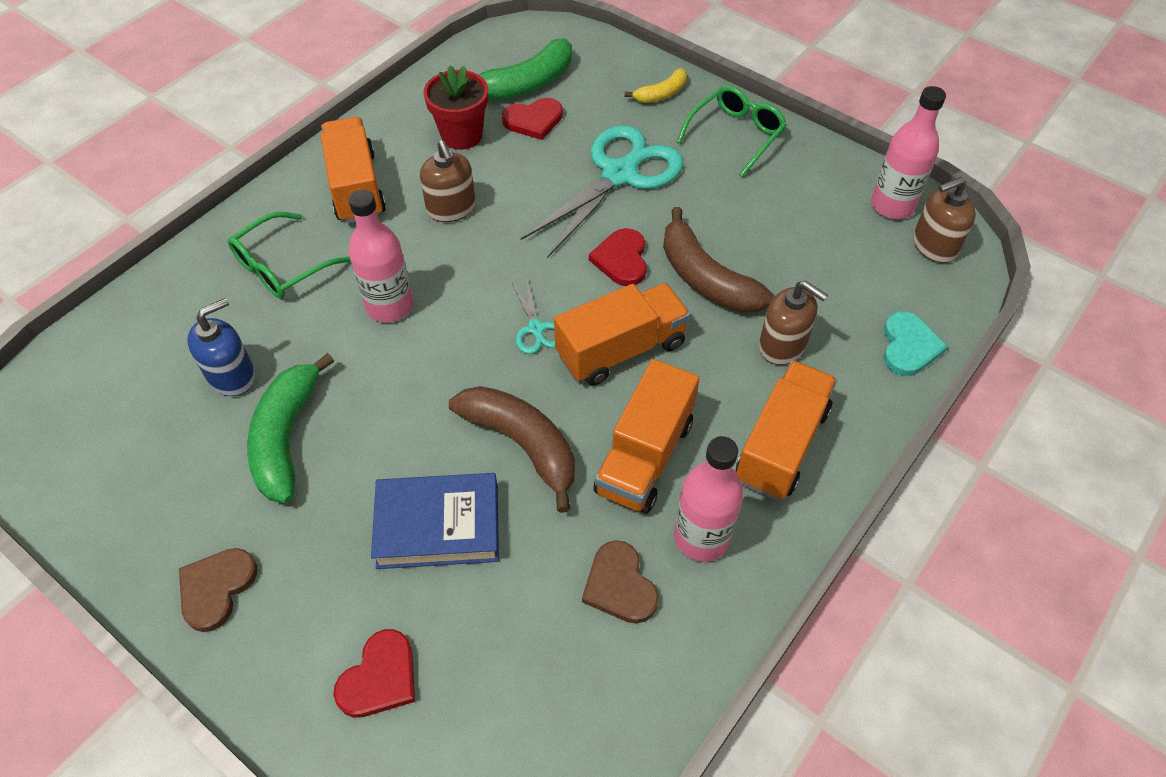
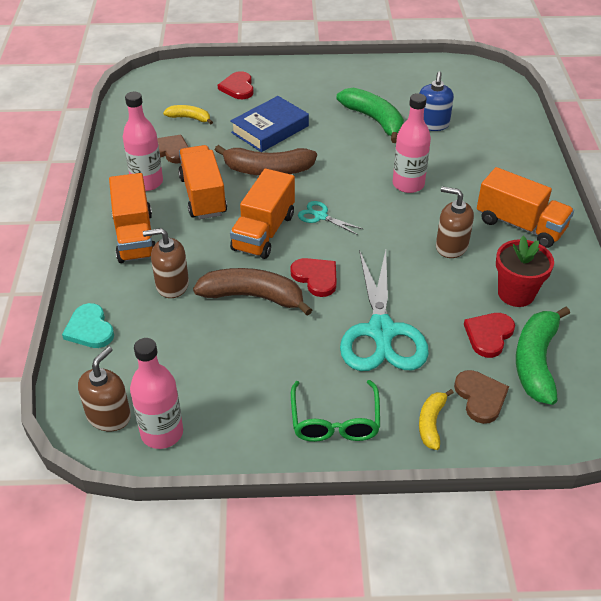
camera: 140 degrees right, 10 degrees down
(216, 588) = (330, 76): brown heart -> brown heart (480, 397)
(282, 266) = (487, 170): green glasses -> none
(527, 650) = (189, 118): none -> yellow banana

